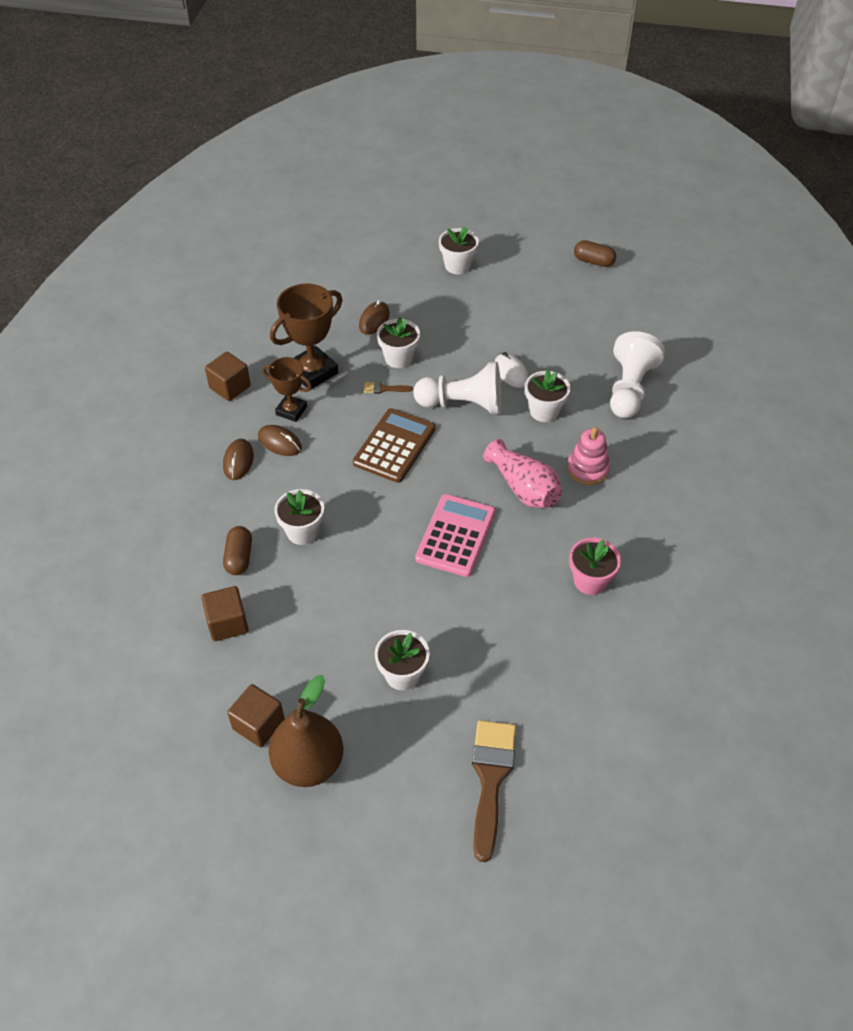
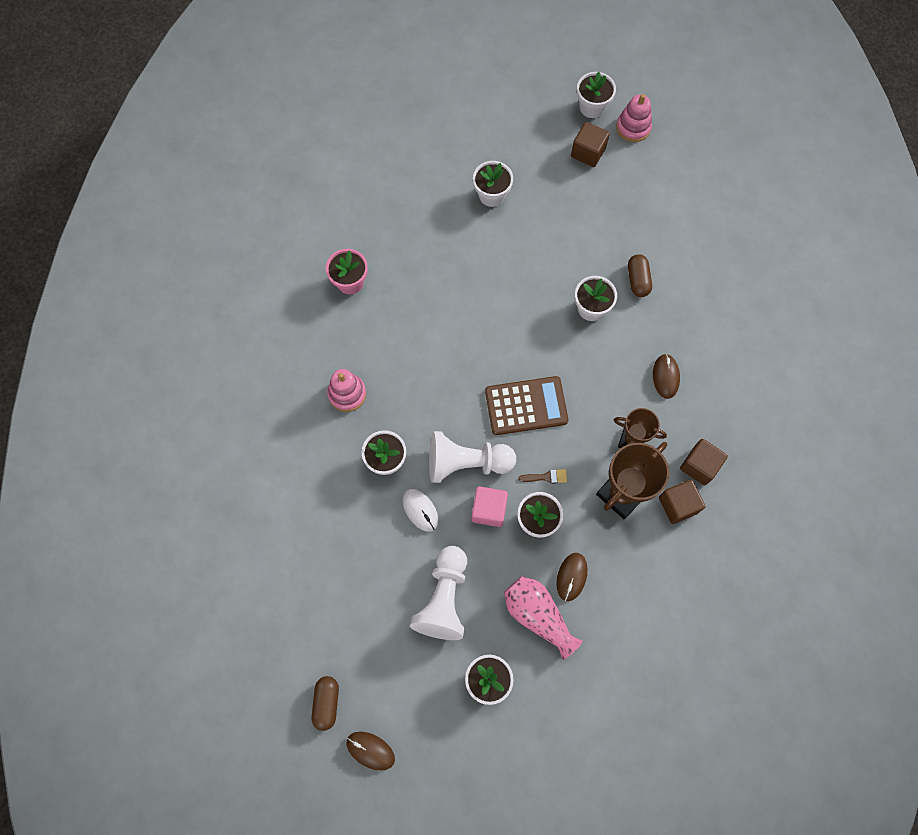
camera: 175 degrees right, 20 degrees up
(183, 757) = (633, 127): none -> pink stacking toy
(227, 623) = (631, 224): brown cube -> brown cube (678, 505)
(235, 796) = (592, 107): none -> white flower pot
(280, 442) = (633, 401): brown mouse -> brown mouse (370, 750)
(308, 763) = (547, 130): brown pear -> none
(394, 446) = (526, 406): brown calculator -> brown calculator turned 120 degrees counterclockwise
(444, 368) = (489, 510): none -> pink cube
(456, 536) = (461, 315): pink calculator -> none
(491, 778) = (423, 130): brown brush -> none
(523, 488) = (405, 368): pink vase -> pink vase (538, 615)
(593, 261) = (326, 703): brown capsule -> brown capsule turned 75 degrees clockwise
(629, 389) = (300, 497): white pawn -> white pawn (444, 598)

